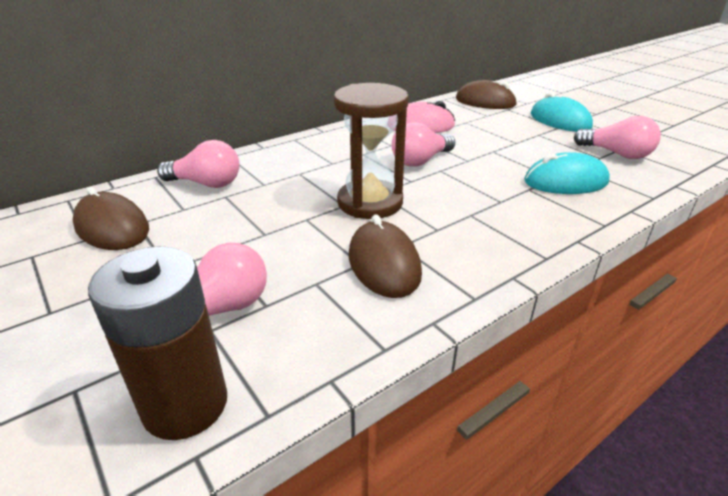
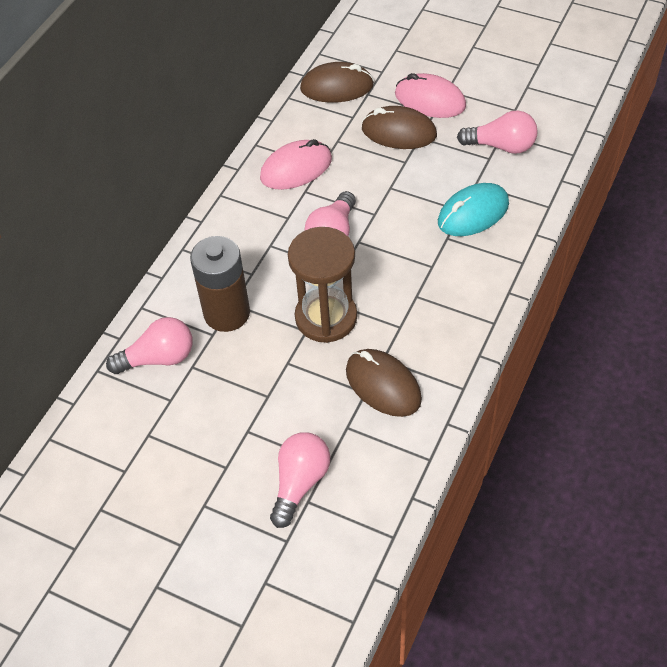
camera: 25 degrees left, 20 degrees up
(112, 228) = (132, 450): brown mouse -> brown mouse (399, 132)
(185, 405) = (341, 555): brown battery -> brown battery (227, 313)
(559, 121) = (430, 100): turquoise mouse -> pink mouse

